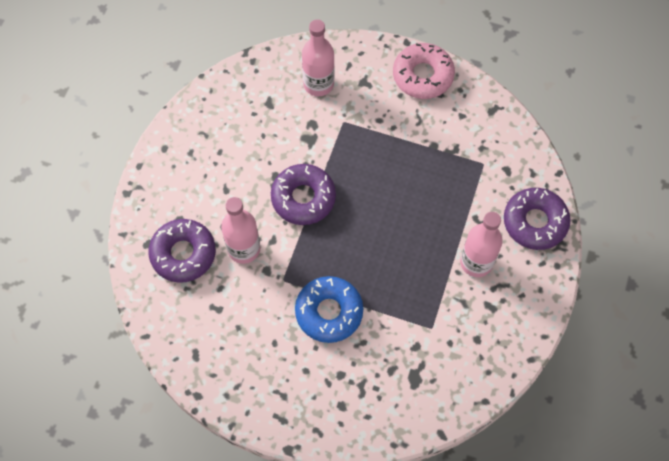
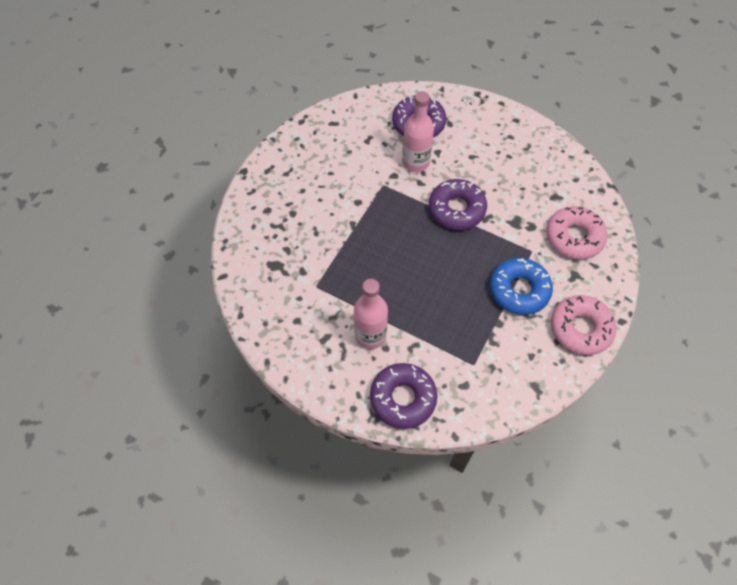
camera: 100 degrees right, 5 degrees down
(318, 84) = (574, 237): pink bottle -> pink donut
(329, 312) = (348, 213): blue donut -> blue donut (519, 290)

